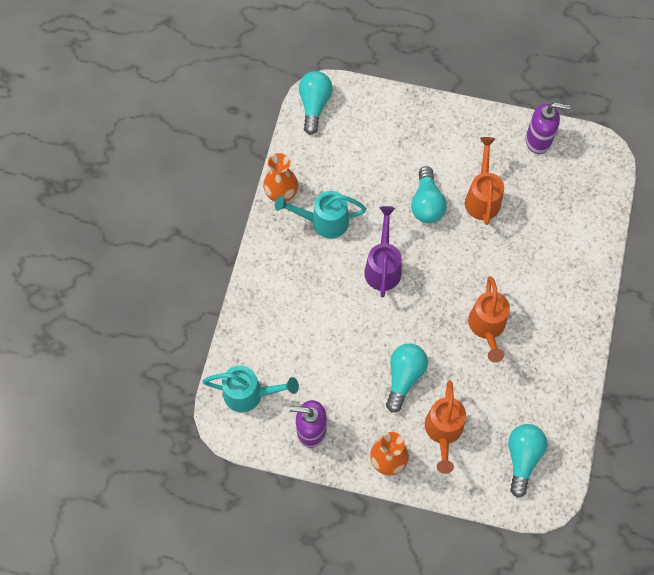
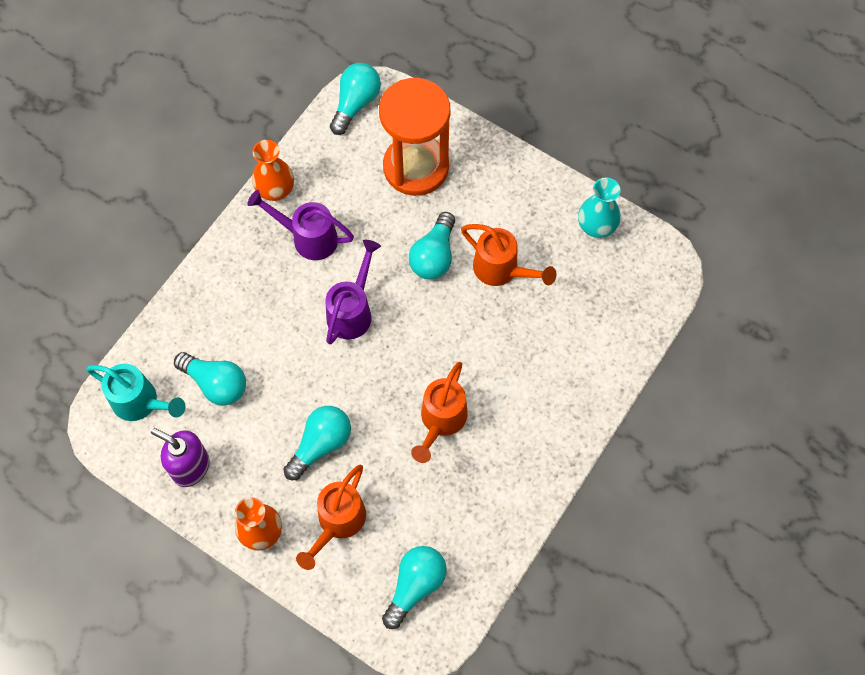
camera: 20 degrees right, 0 degrees up
(302, 359) = (216, 383): none -> turquoise light bulb
(323, 222) = (308, 238): turquoise watering can -> purple watering can
(383, 140) = (416, 167): none -> orange hourglass
(482, 197) = (501, 270): orange watering can -> orange watering can turned 105 degrees clockwise
(538, 140) = (596, 226): purple soap dispenser -> turquoise vase

